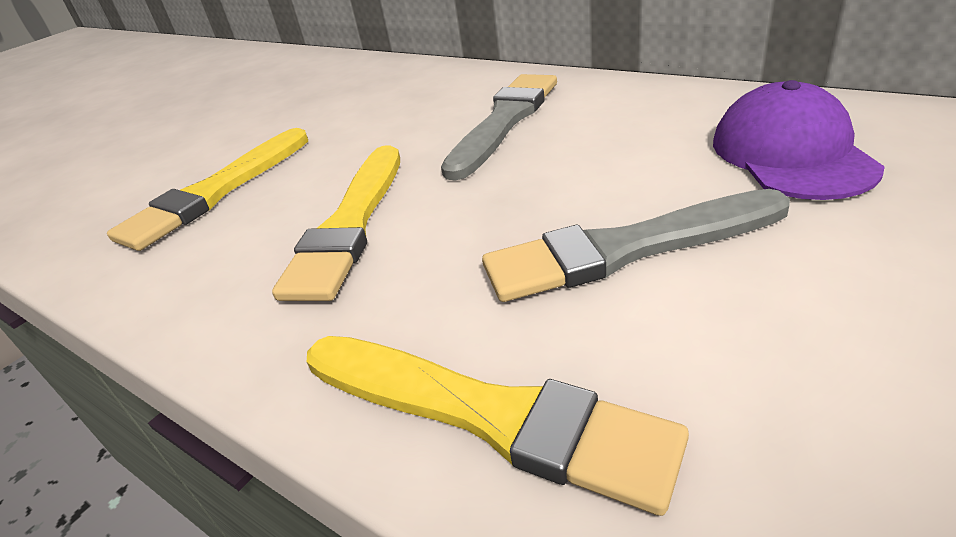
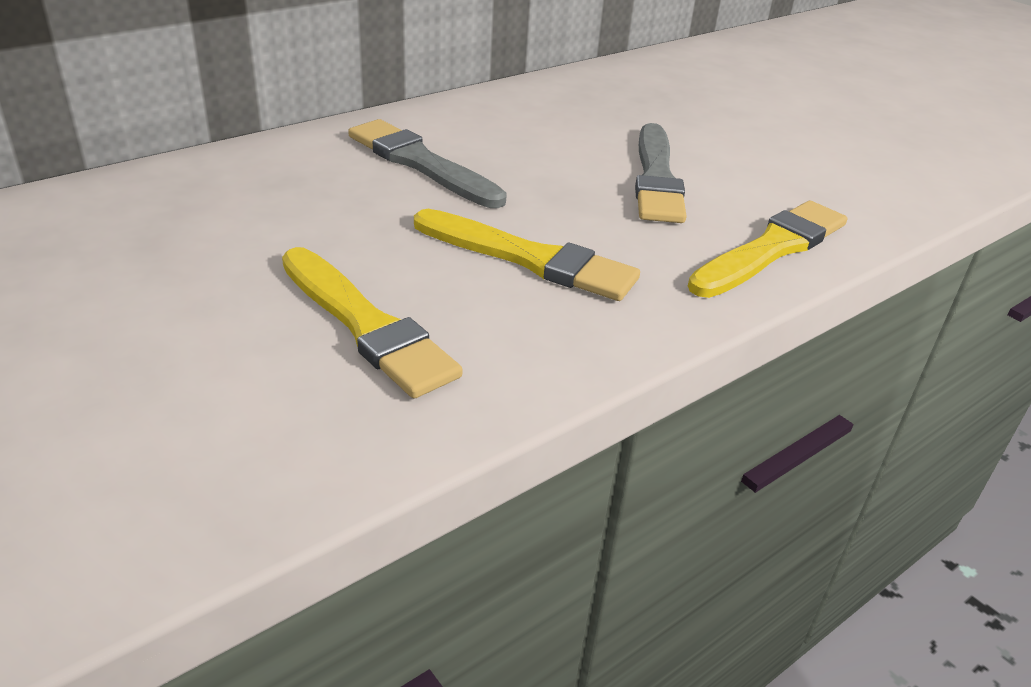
camera: 80 degrees left, 0 degrees up
(791, 153) = (598, 110): purple cap -> none

